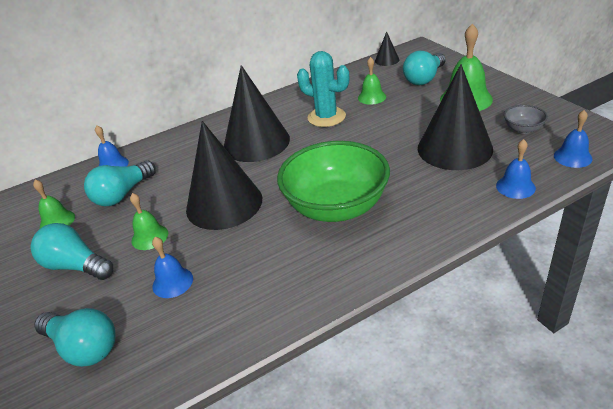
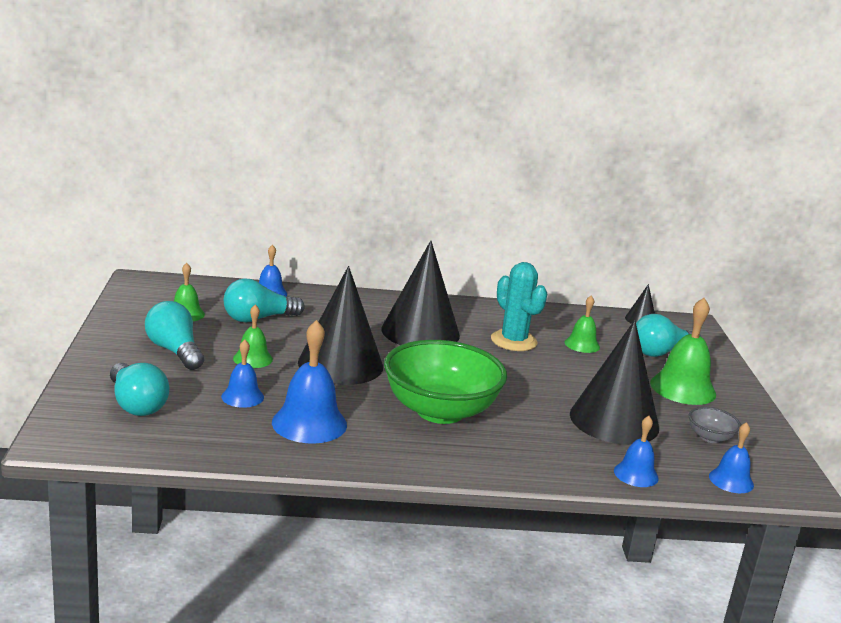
camera: 20 degrees right, 15 degrees down
(250, 278) = (309, 423): none -> blue bell

